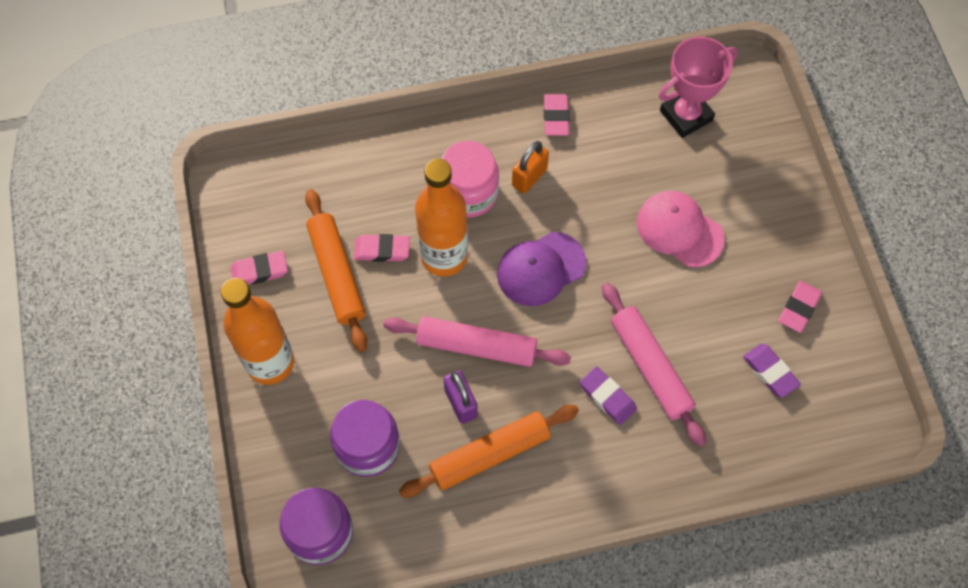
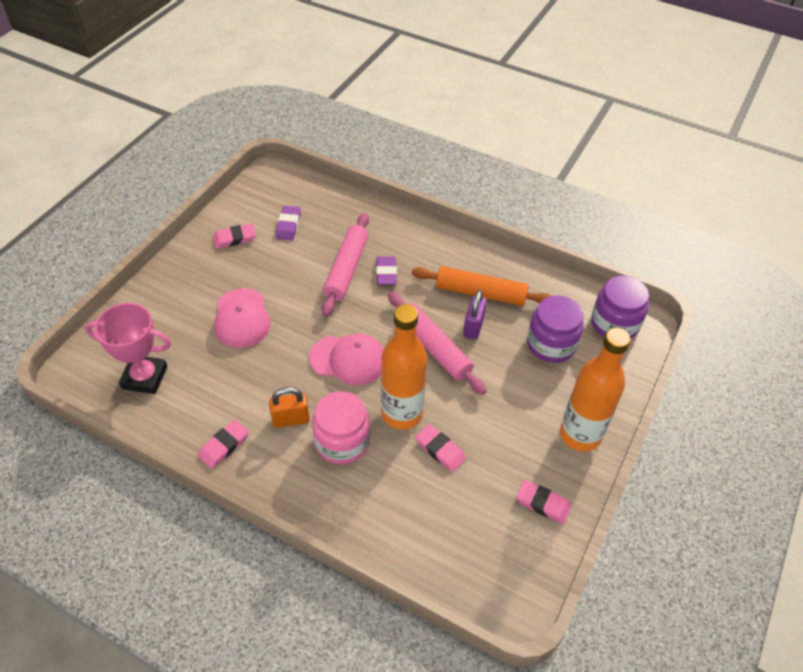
camera: 140 degrees left, 15 degrees down
(337, 274) = (486, 458): orange rolling pin -> none
(541, 269) = (348, 360): purple cap -> pink cap

